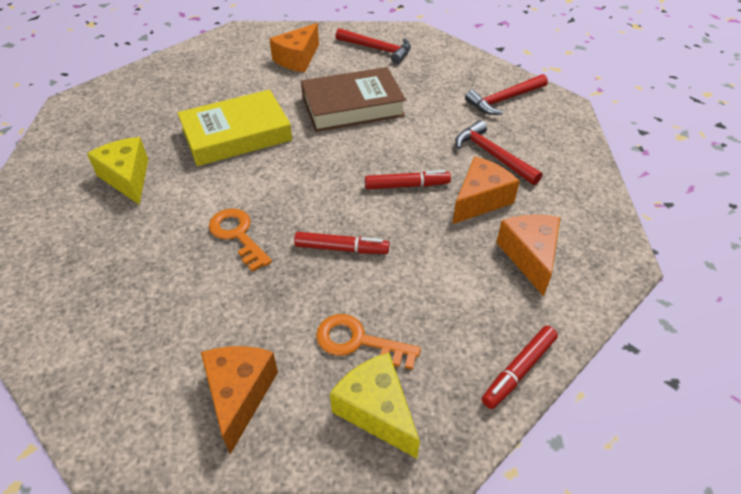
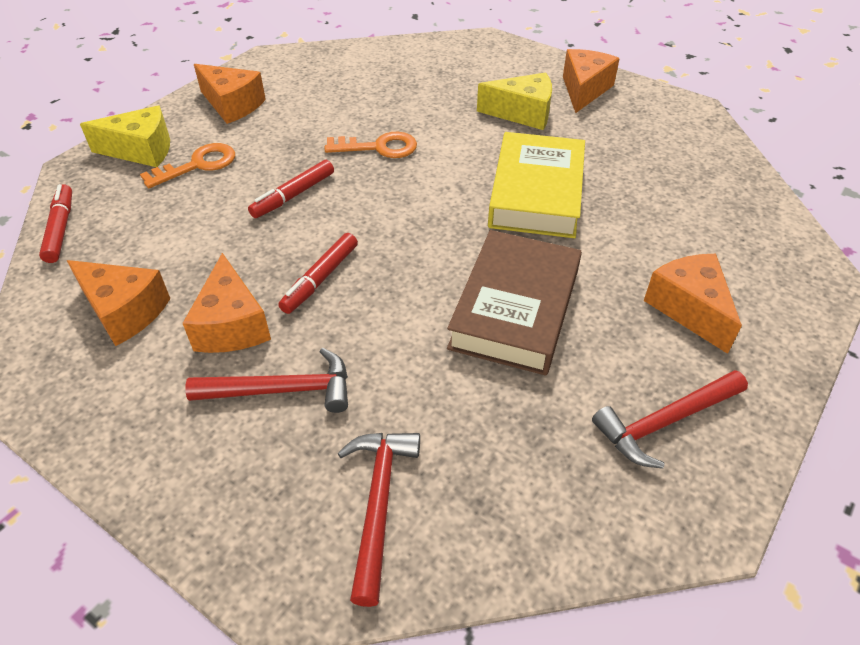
camera: 125 degrees right, 0 degrees up
(66, 159) = (584, 90): none -> orange cheese

